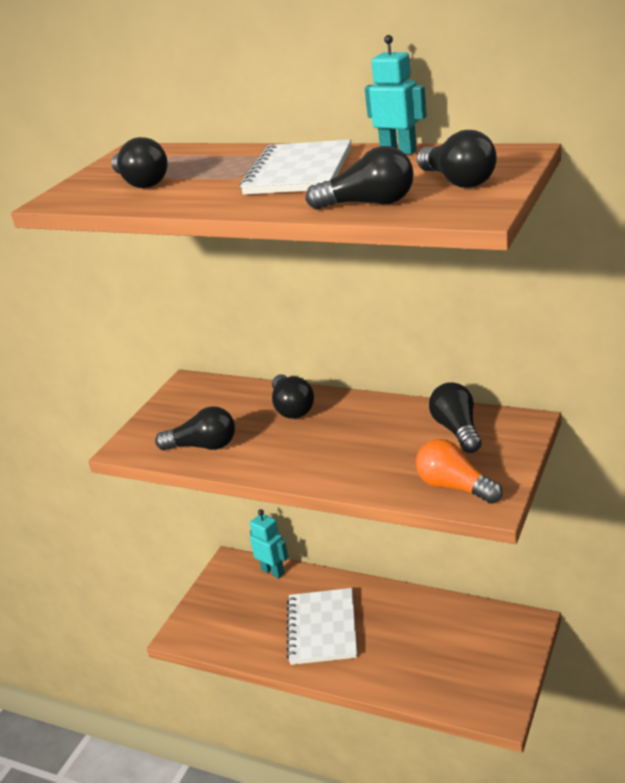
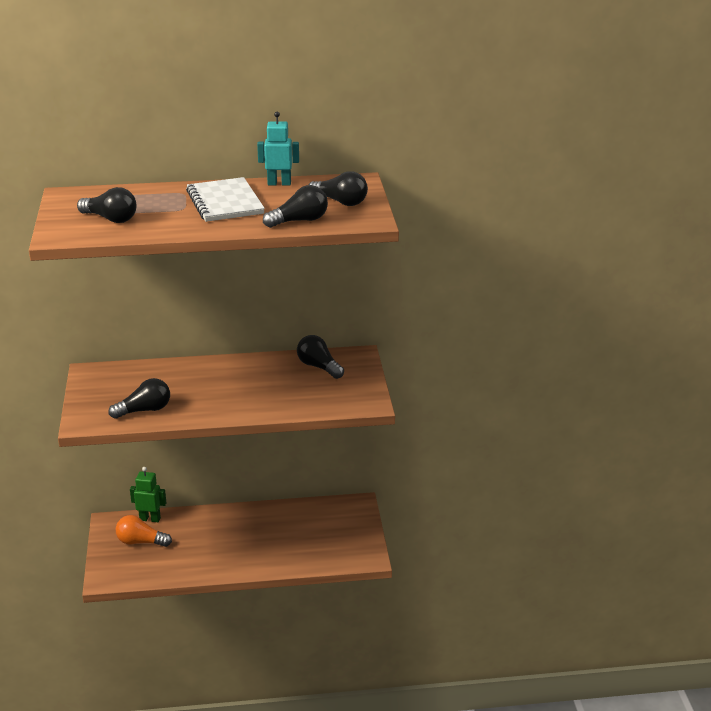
camera: 35 degrees left, 0 degrees up
(273, 571) = (150, 519): turquoise robot -> green robot
(292, 408) = (190, 374): black light bulb -> none
(322, 628) = (215, 545): white notebook -> none
(454, 487) = (342, 399): orange light bulb -> orange light bulb (141, 542)

